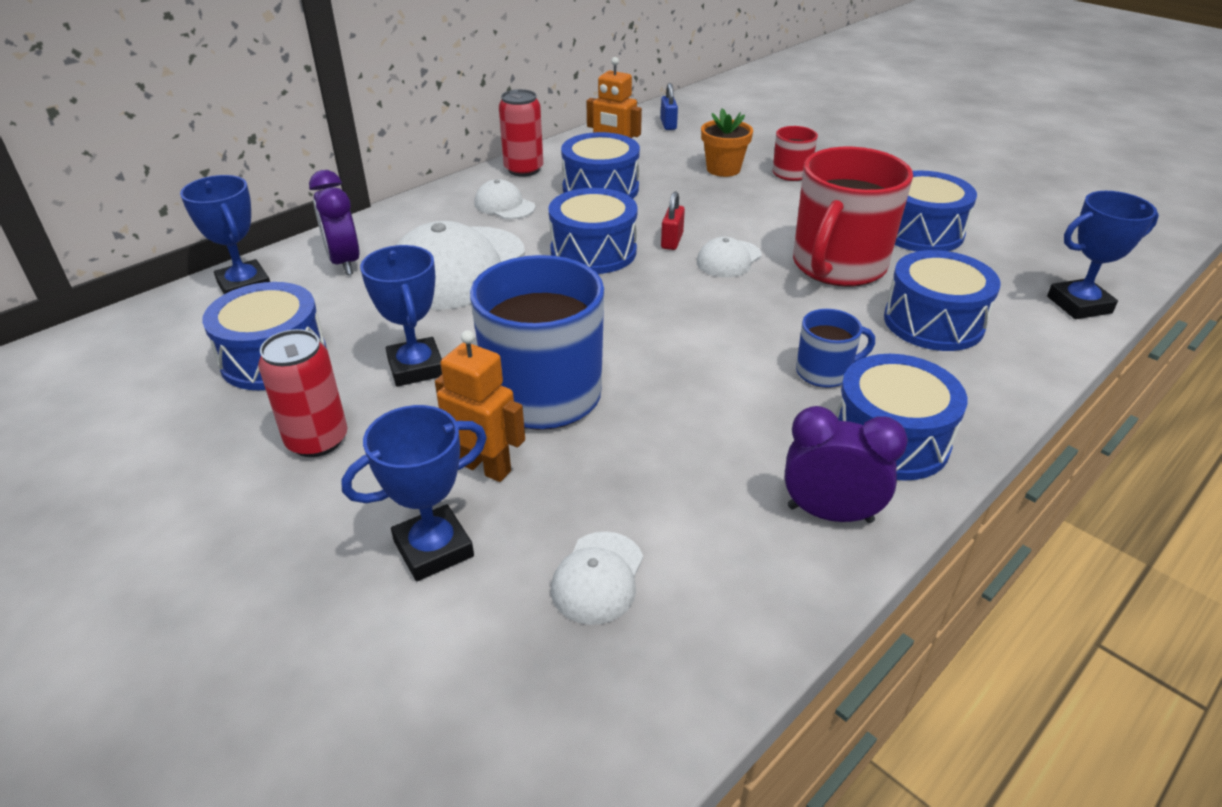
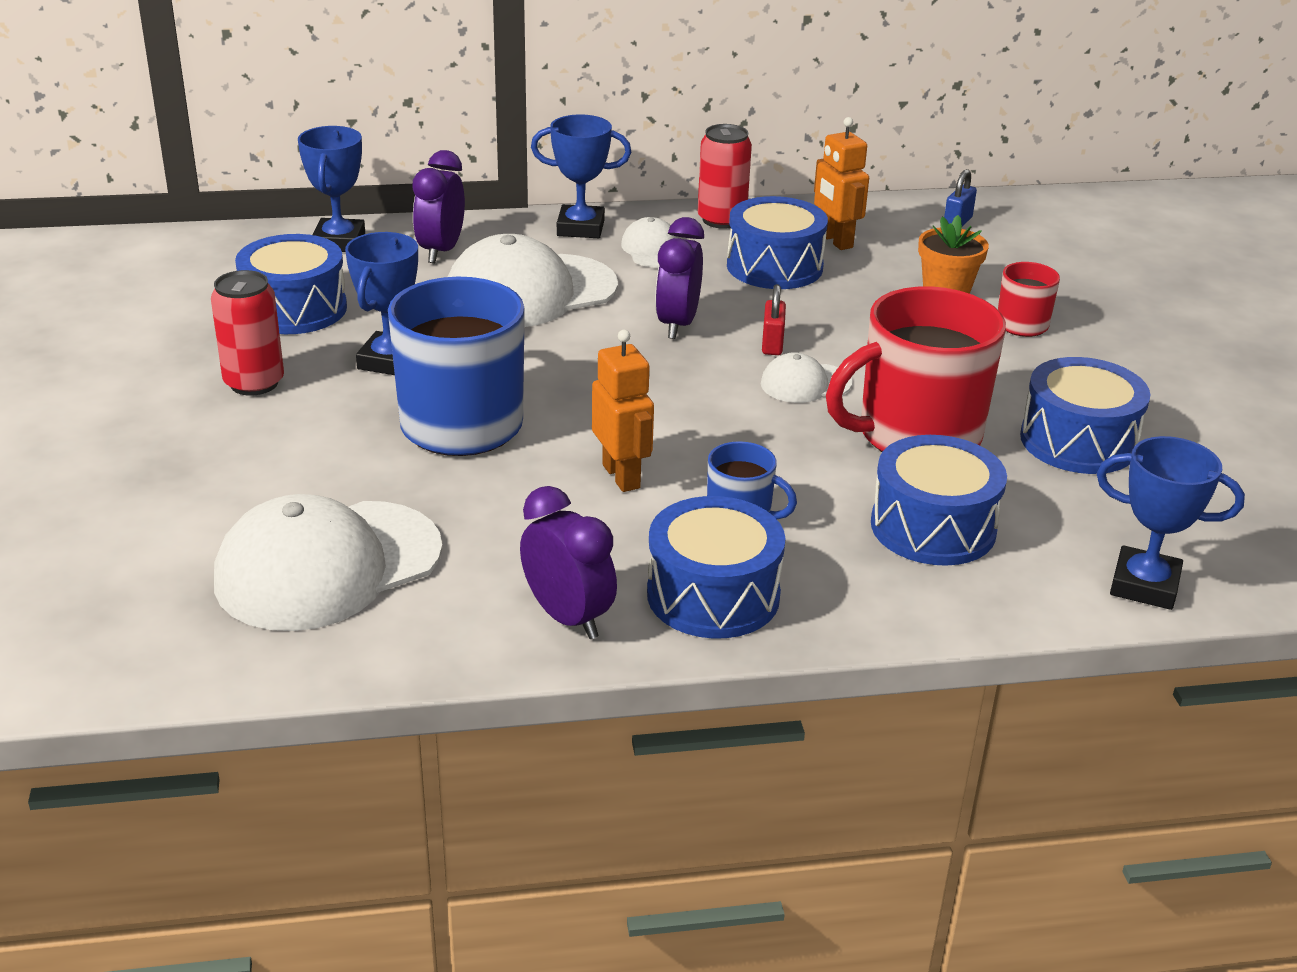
camera: 35 degrees right, 5 degrees down
(433, 549) = (242, 492): blue trophy -> blue trophy (580, 228)
(485, 467) = (347, 456): orange robot -> orange robot (621, 476)
(593, 251) = (677, 324): blue drum -> purple clock
(598, 578) = (328, 566): white cap -> white cap, size x2.09
(672, 241) = (772, 344): red padlock -> red padlock turned 45 degrees counterclockwise

